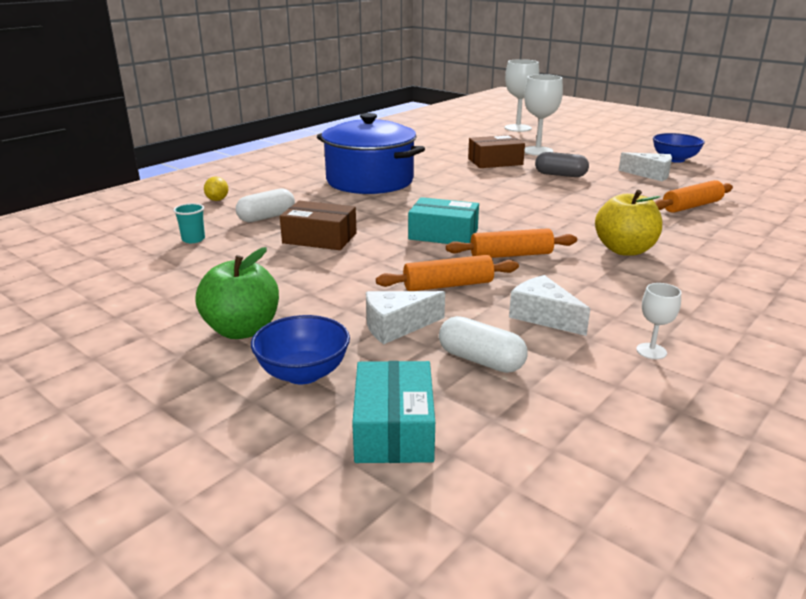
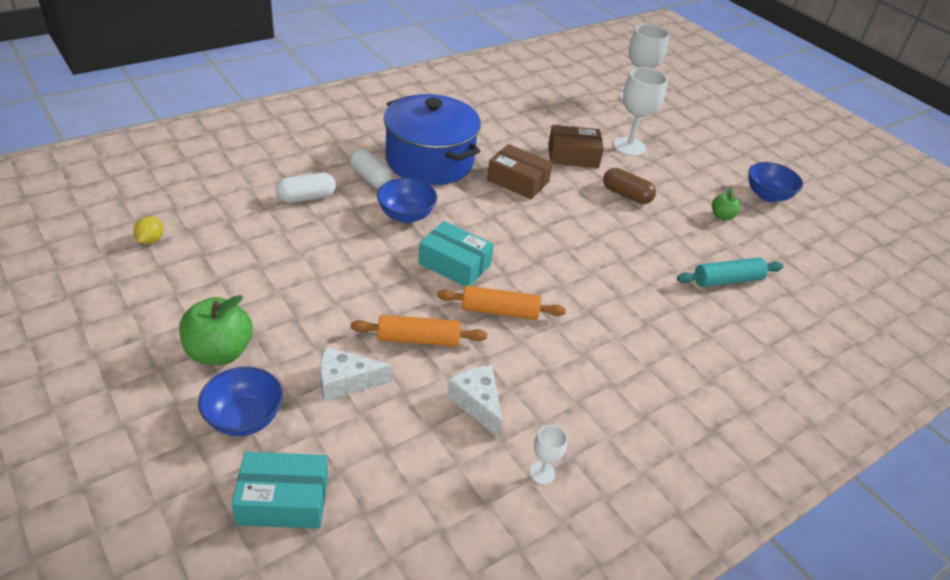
camera: 10 degrees right, 15 degrees up
(193, 239) = (228, 216): turquoise cup -> none
(217, 200) = (273, 159): yellow lemon -> yellow lemon (150, 240)
(319, 238) = (339, 242): brown box -> brown box (517, 181)
(373, 213) = (406, 215): none -> blue bowl
(394, 429) = (283, 500): turquoise box -> turquoise box turned 75 degrees clockwise
(480, 360) = (392, 443): white capsule -> white capsule (370, 178)
(560, 175) = (626, 195): grey capsule -> brown capsule
(624, 250) = (611, 331): yellow apple -> none
(650, 174) = (722, 216): white cheese -> green apple
(691, 206) = (727, 280): orange rolling pin -> turquoise rolling pin

